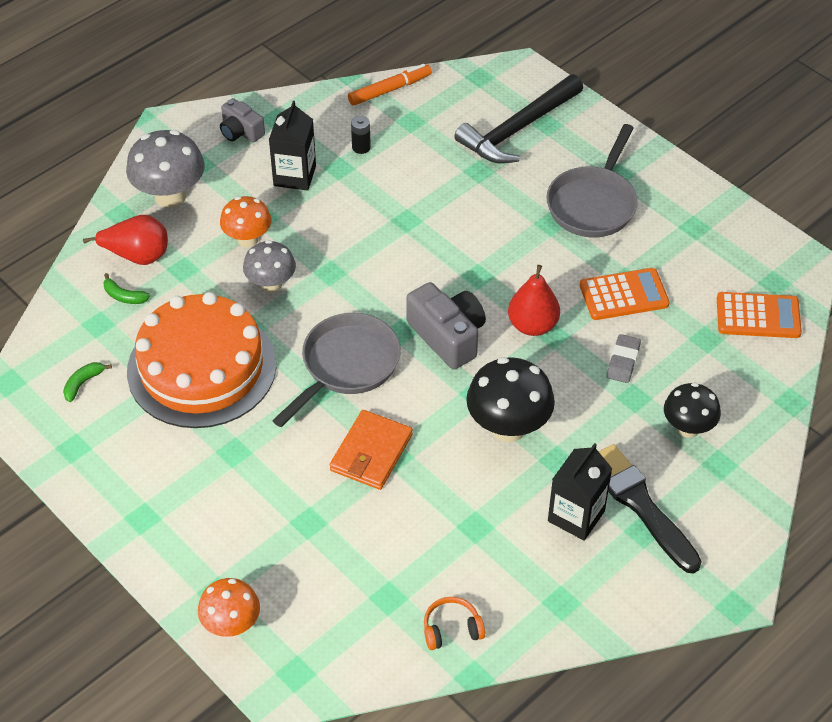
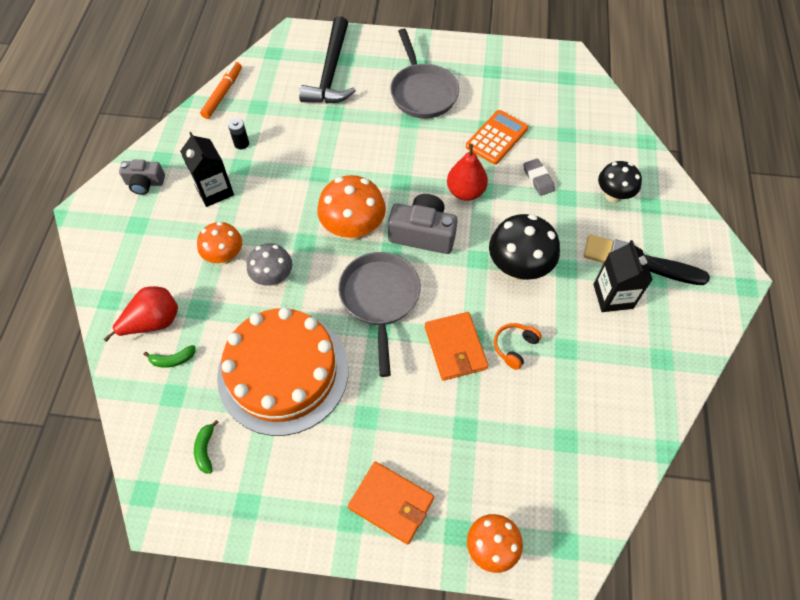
camera: 40 degrees left, 10 degrees up
(170, 196) = (136, 262): grey mushroom -> none
(186, 531) = (391, 503): none -> orange wallet
(386, 290) = (353, 229): none -> orange mushroom
(451, 629) = (623, 429): orange headphones -> orange headphones (514, 347)
(758, 316) = (579, 103): orange calculator -> none

